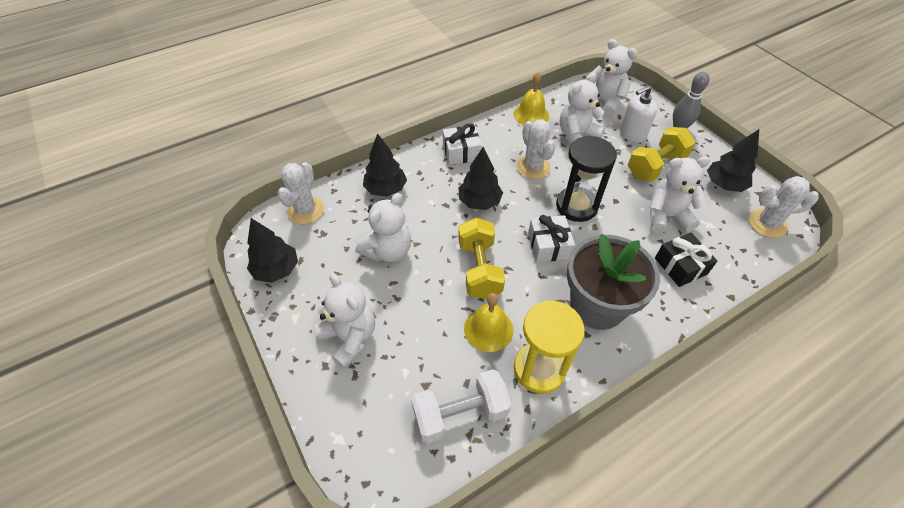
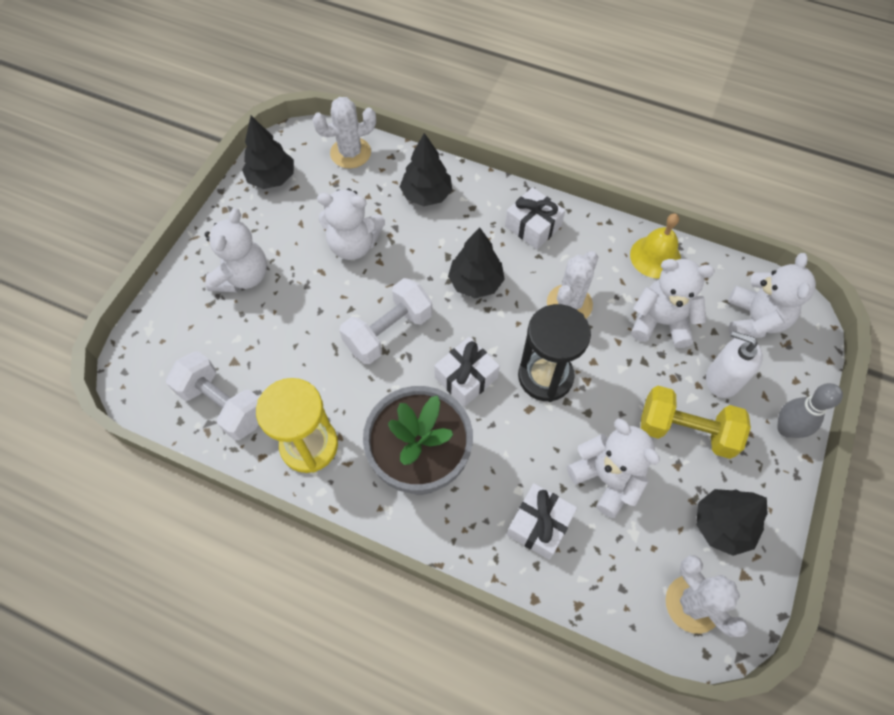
camera: 55 degrees right, 10 degrees up
(479, 269) = (388, 332): yellow dumbbell -> white dumbbell
(488, 329) = (324, 378): yellow bell -> none
(680, 266) = (539, 525): black gift -> white gift

